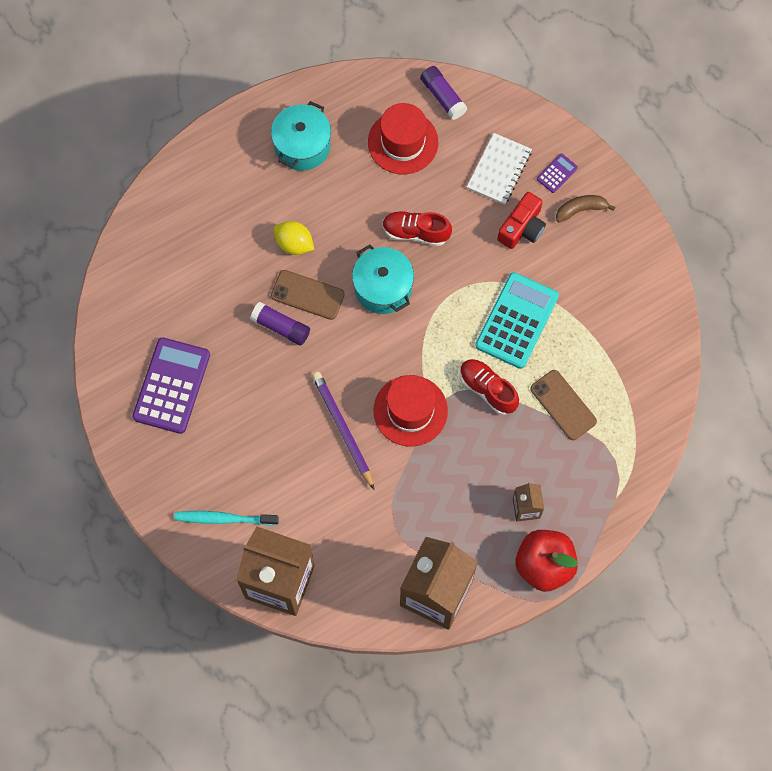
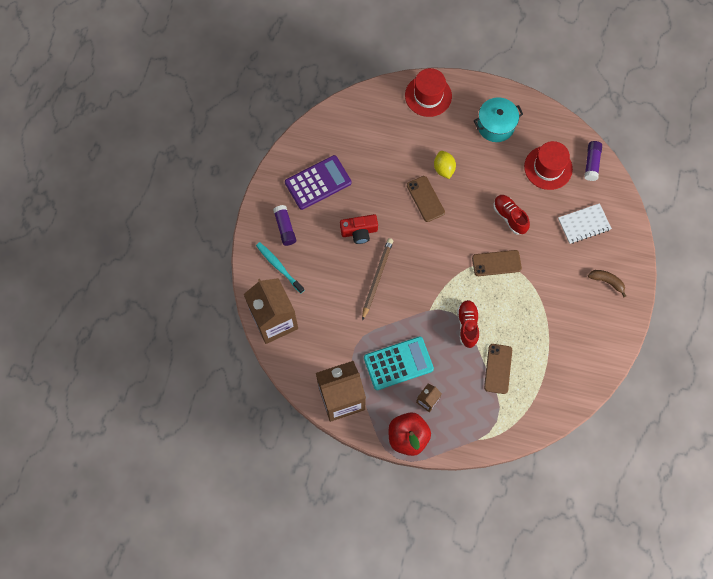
camera: 45 degrees right, 0 degrees up
(281, 327) = (397, 202): purple glue stick -> purple glue stick (285, 228)
(343, 429) = (377, 278): purple pencil -> brown pencil
(383, 288) = (466, 229): turquoise pot -> none
(410, 411) = (418, 300): red hat -> red hat (428, 96)
(451, 295) = (496, 263): none -> brown phone
(516, 321) = (516, 306): turquoise calculator -> turquoise calculator (398, 363)
(522, 228) = (566, 263): red camera -> red camera (359, 231)
(557, 173) = (612, 252): purple calculator -> none

